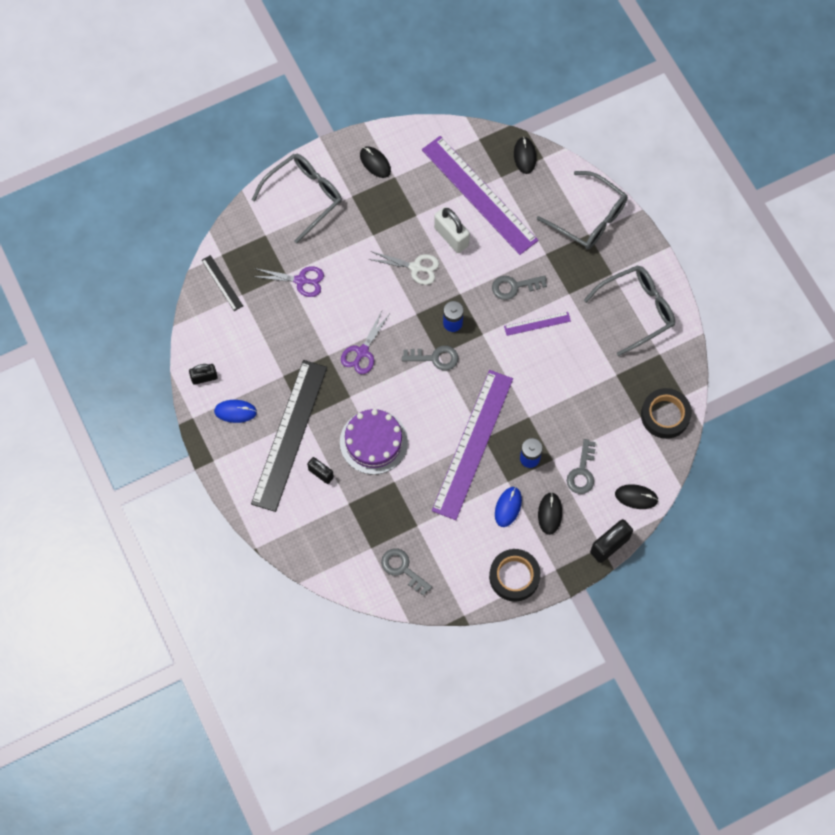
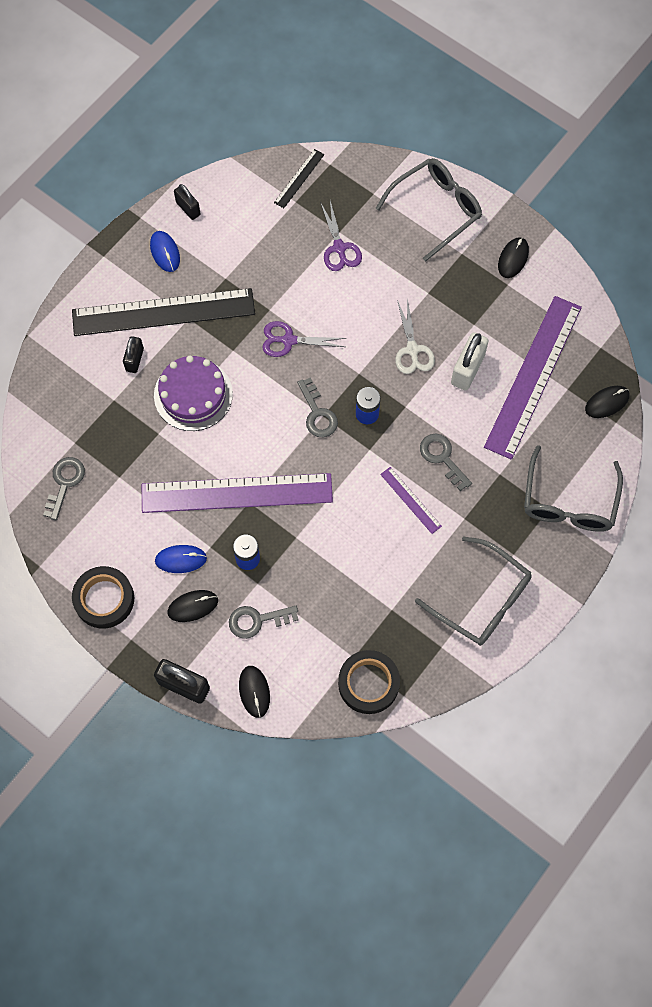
camera: 65 degrees right, 0 degrees up
(304, 196) = (436, 209): grey glasses -> grey glasses turned 60 degrees counterclockwise

